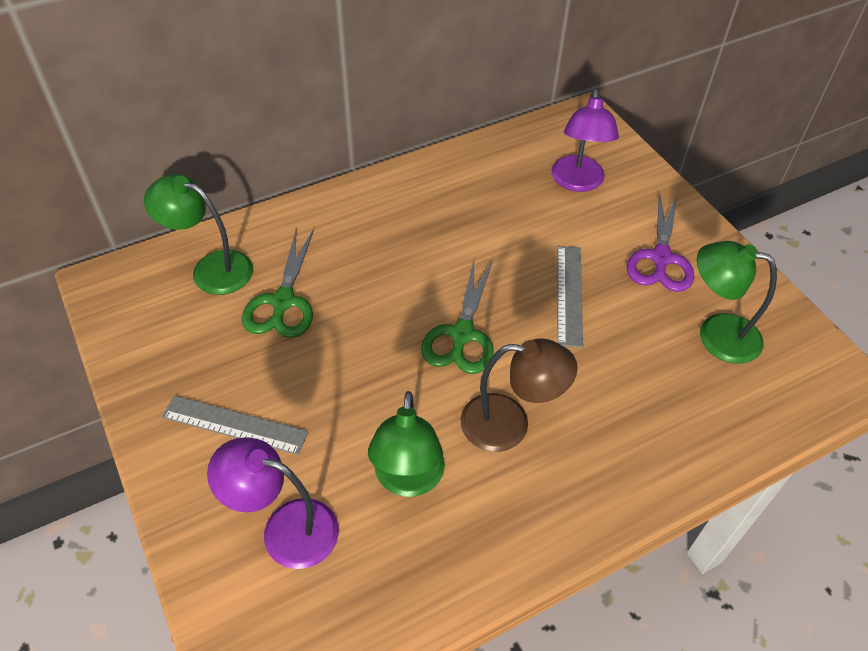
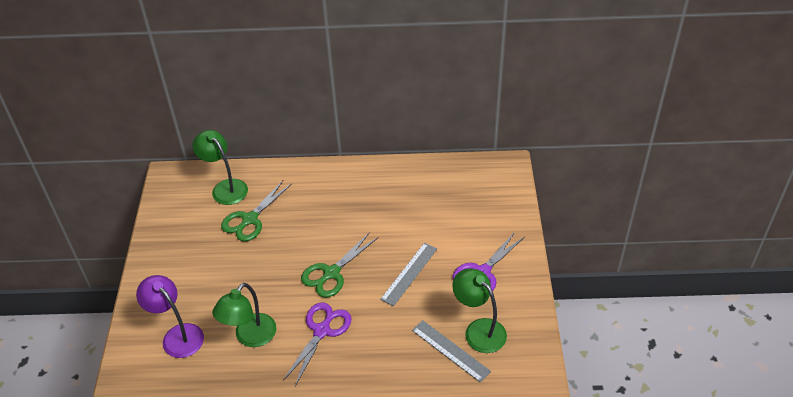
camera: 30 degrees right, 5 degrees down
(234, 425) = (186, 275): grey ruler -> grey ruler (450, 350)
(509, 424) = (322, 331): brown lamp -> purple scissors
(577, 182) = (468, 207): purple lamp -> none

